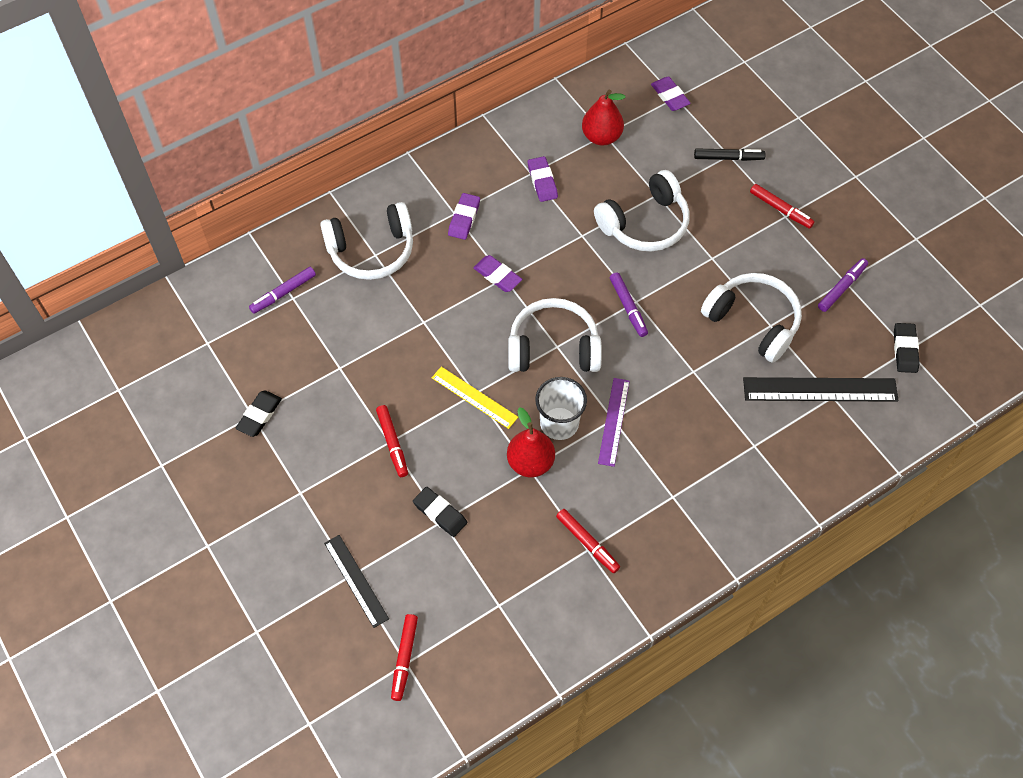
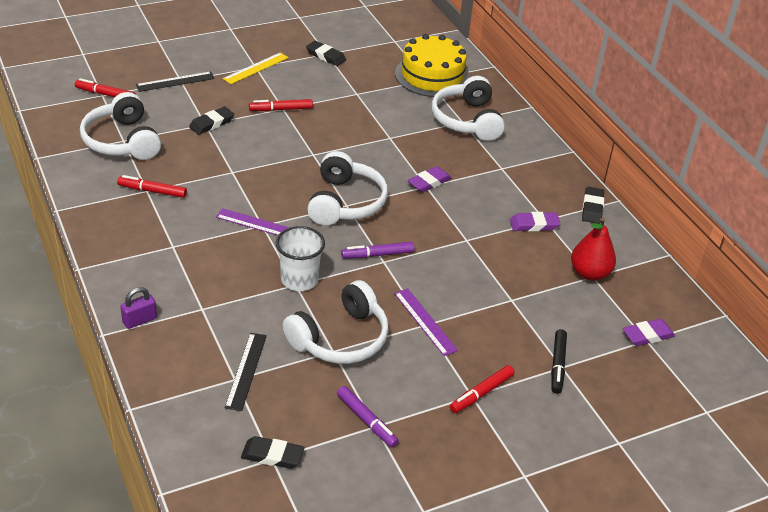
camera: 95 degrees right, 20 degrees down
(283, 293) = (432, 75): purple marker -> yellow cake
(464, 218) = (495, 172): purple eraser -> none
(474, 397) = (309, 153): yellow ruler -> yellow ruler (256, 68)
(502, 135) = (592, 208): none -> black eraser
(530, 462) = (237, 173): red pear -> none
(559, 423) = (268, 194): white cup -> white cup (299, 280)
(587, 543) = (152, 191): red marker -> red marker turned 45 degrees clockwise
(645, 223) = (475, 284): white headphones -> white headphones (122, 141)
(708, 258) = (425, 321): none -> purple ruler
(789, 497) = (139, 320): none -> purple padlock
(820, 389) = (246, 371): black ruler -> black ruler, size x0.63

